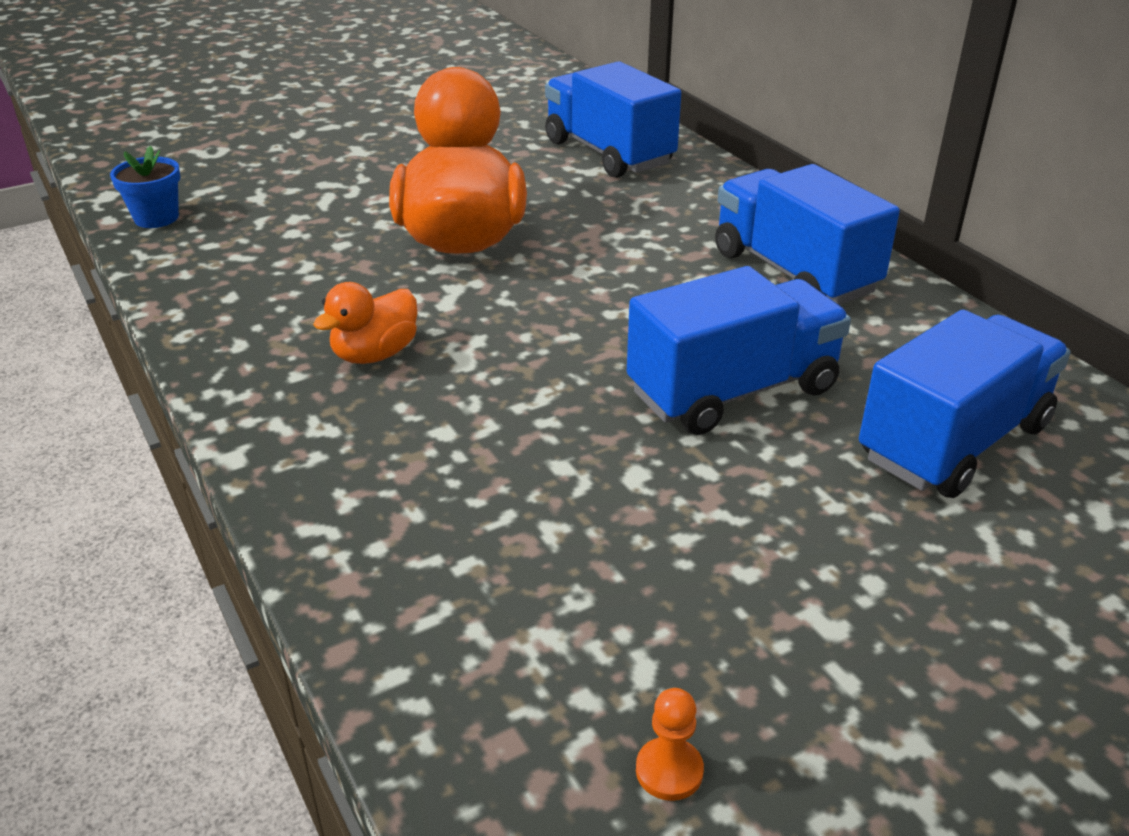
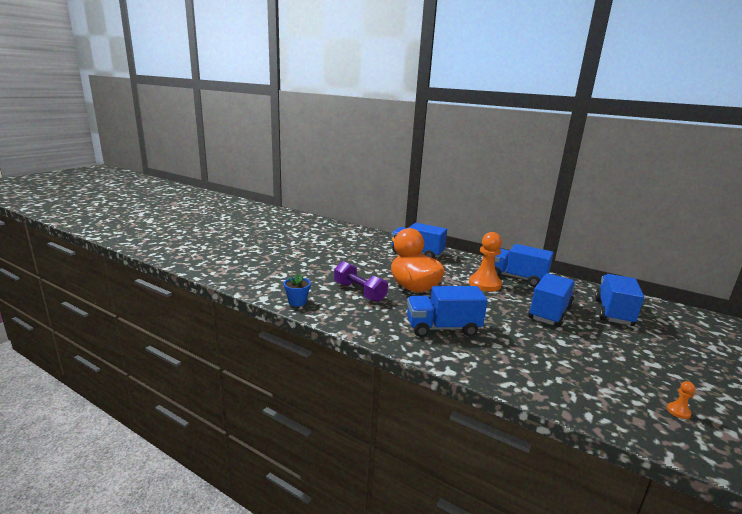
camera: 30 degrees left, 15 degrees down
(316, 224) = (359, 292): none -> purple dumbbell
(375, 354) = (442, 328): orange duck -> blue truck
(667, 270) = (484, 284): none -> orange pawn

